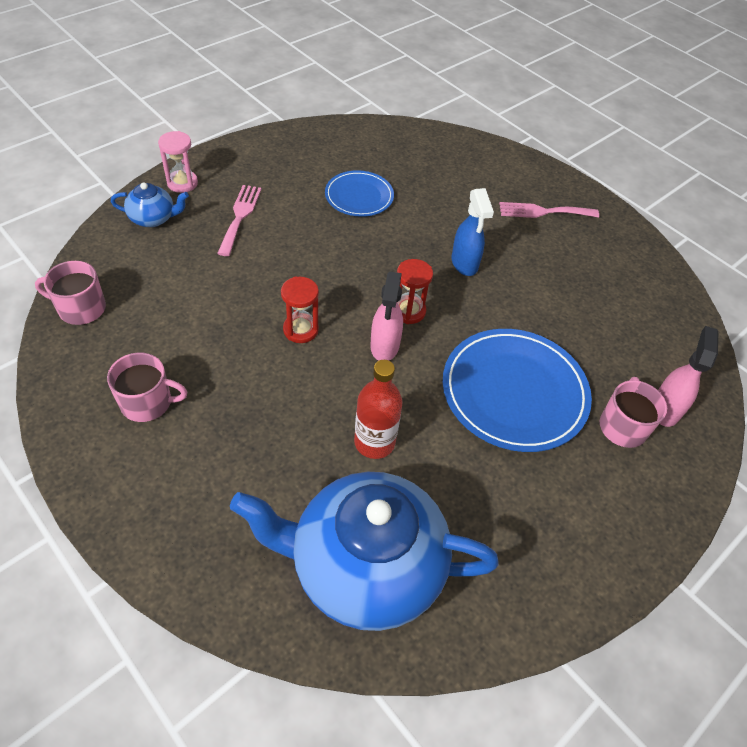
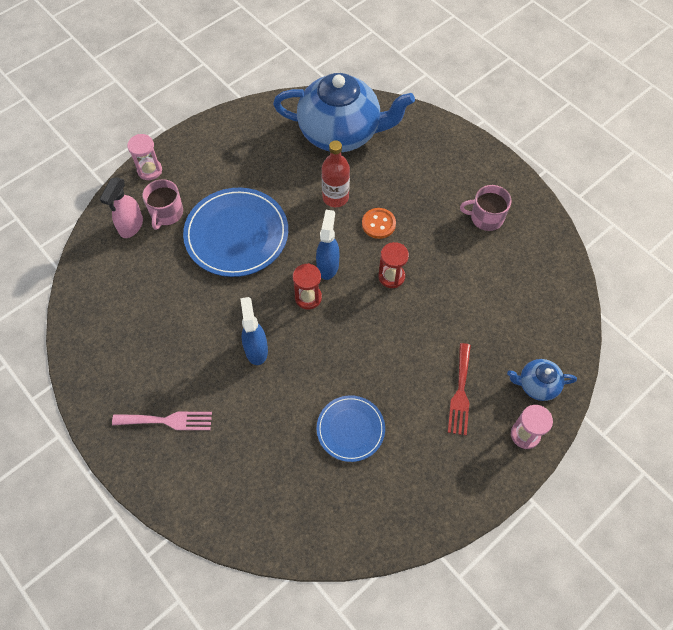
camera: 175 degrees left, 10 degrees up
(81, 308) = (559, 287): pink mug -> none
(240, 216) = (460, 393): pink fork -> red fork
(311, 399) = (378, 224): none -> orange button
(384, 346) = (328, 265): pink spray bottle -> blue spray bottle
(675, 498) = (149, 170): none -> pink hourglass

